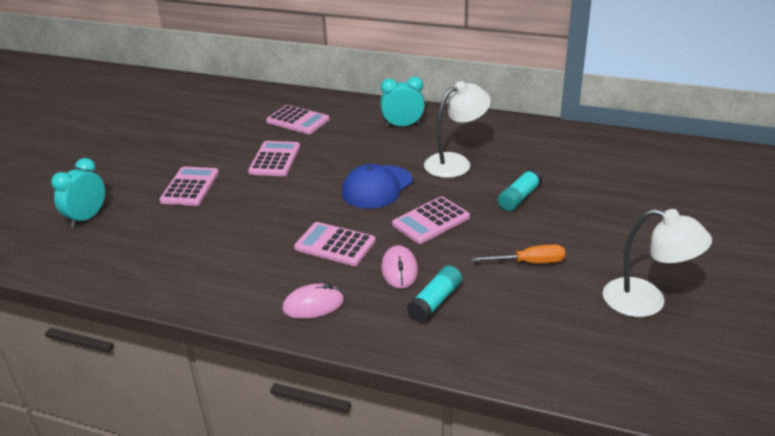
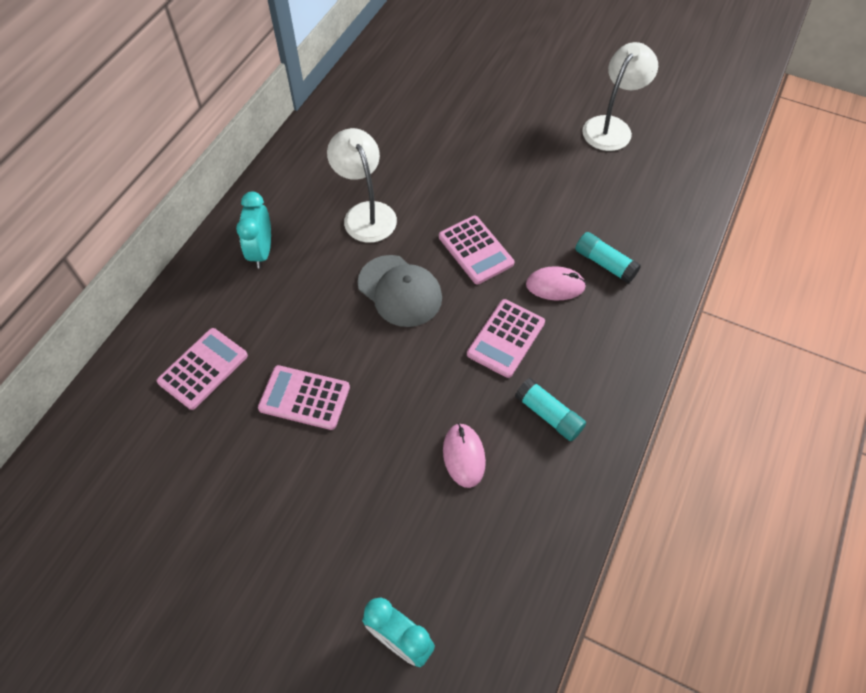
camera: 85 degrees left, 25 degrees up
(190, 187) = (349, 503): pink calculator -> none
(313, 305) = (604, 362): pink mouse -> pink mouse (464, 456)
(377, 187) = (400, 291): blue cap -> grey cap
(519, 198) = (447, 174): turquoise glue stick -> turquoise glue stick (549, 415)
(529, 262) = (553, 187): orange screwdriver -> none

